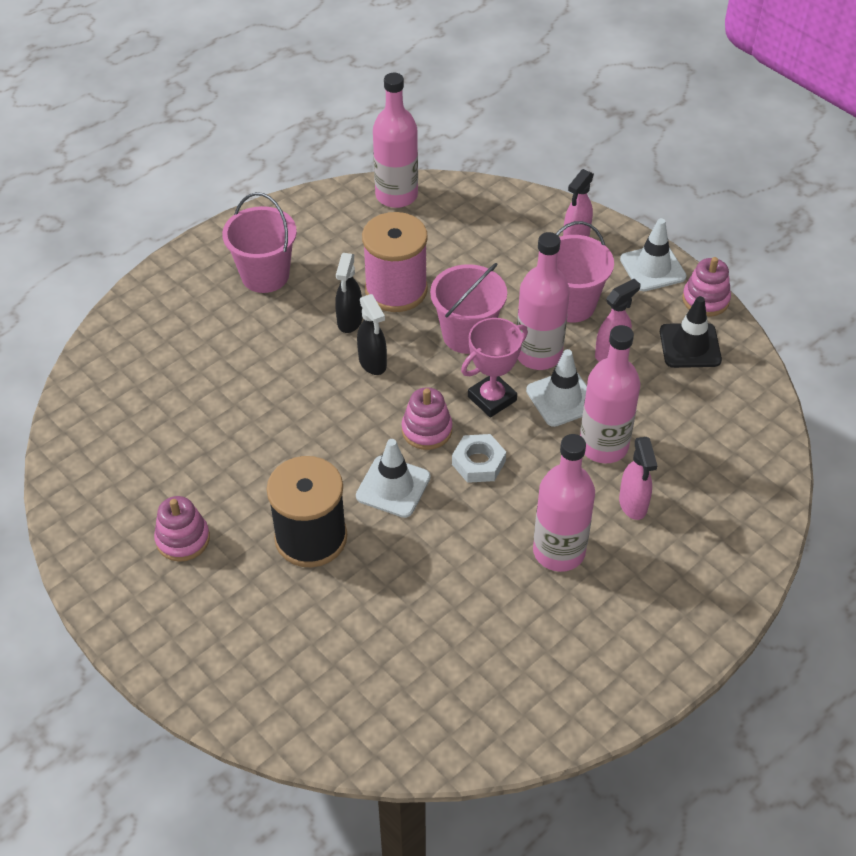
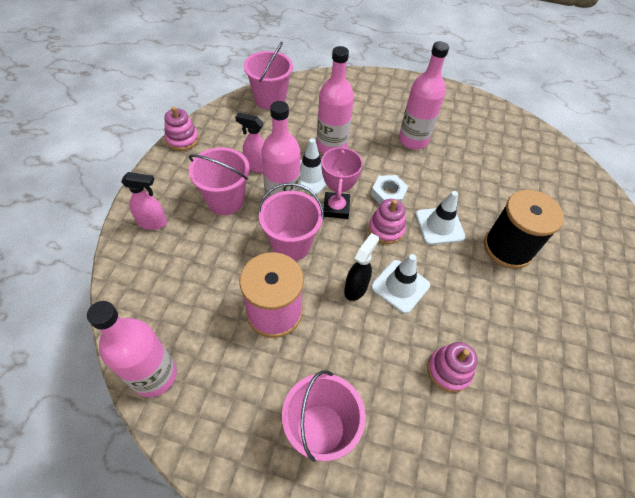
camera: 125 degrees left, 5 degrees up
(183, 539) = (577, 317): pink stacking toy -> pink stacking toy (449, 370)
(349, 321) = (327, 326): black spray bottle -> none
(492, 398) = (336, 208): pink trophy -> pink trophy turned 75 degrees clockwise
(633, 505) = (360, 123): pink spray bottle -> none
(652, 268) = (165, 172): white traffic cone -> white traffic cone (400, 286)
(690, 346) = (228, 135): black traffic cone -> none
(747, 420) = (270, 99): none -> pink bucket

